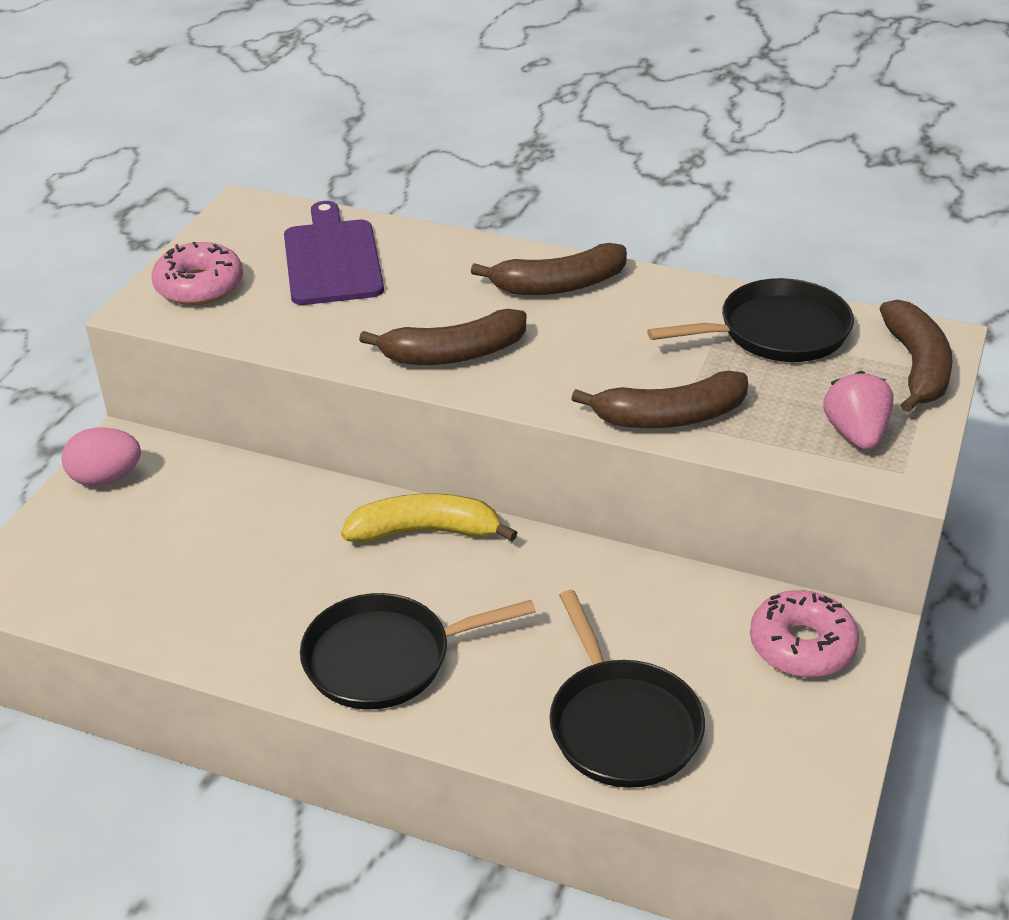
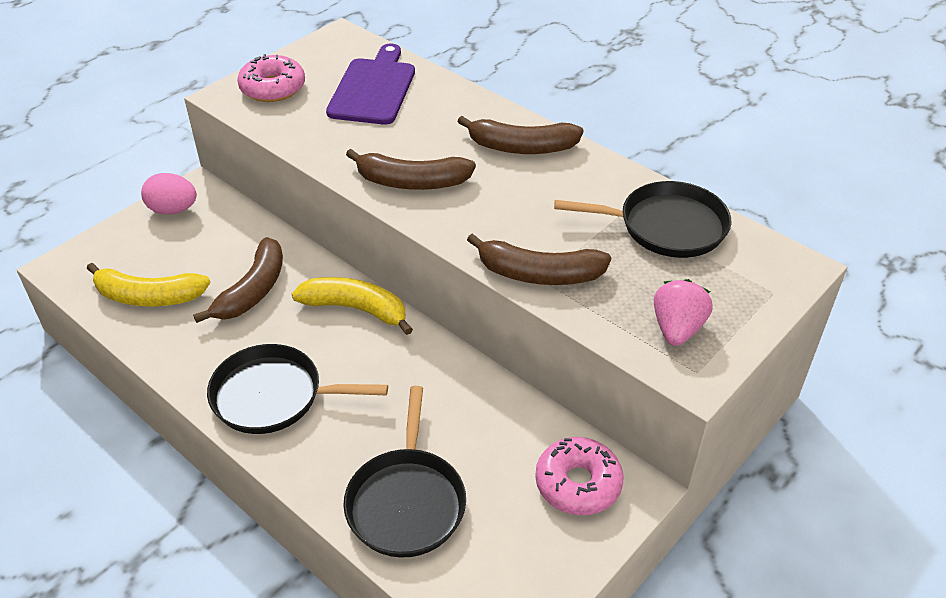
camera: 20 degrees right, 5 degrees up
(143, 590) = (149, 297): none -> yellow banana
(917, 367) = (763, 285): brown banana -> brown banana (253, 290)

